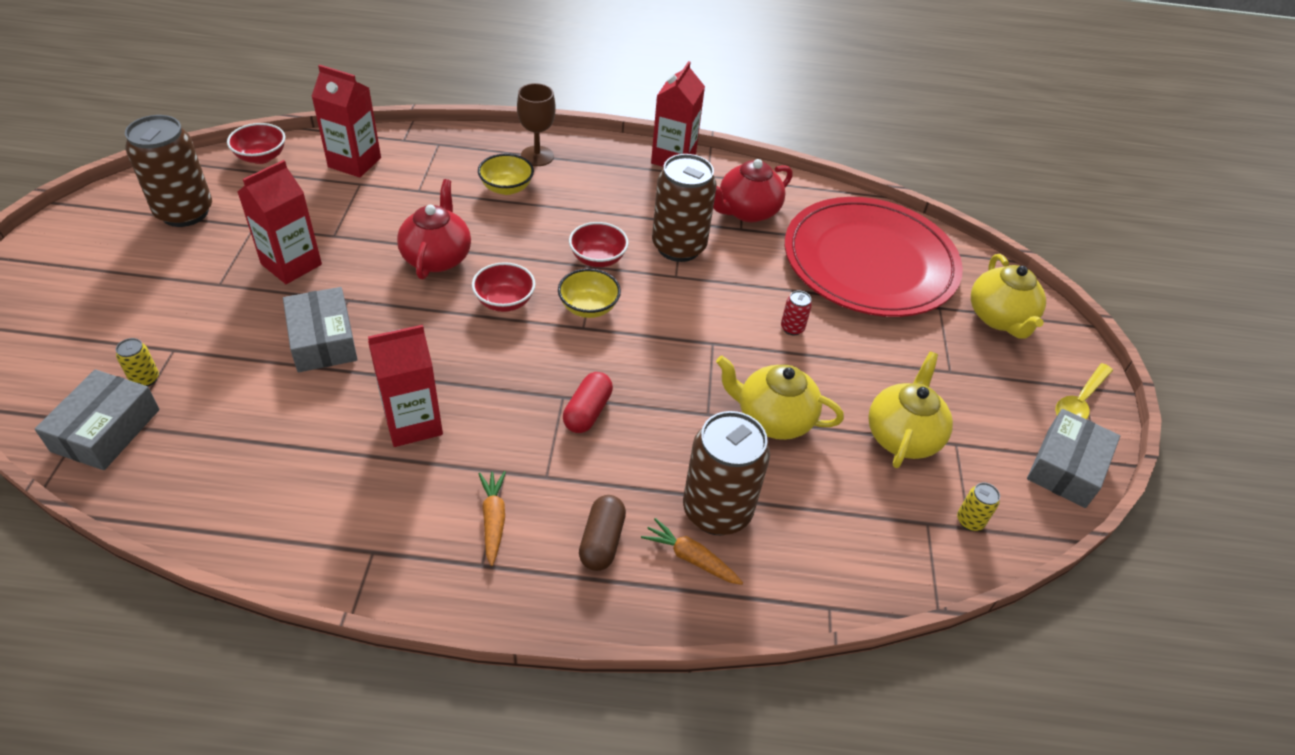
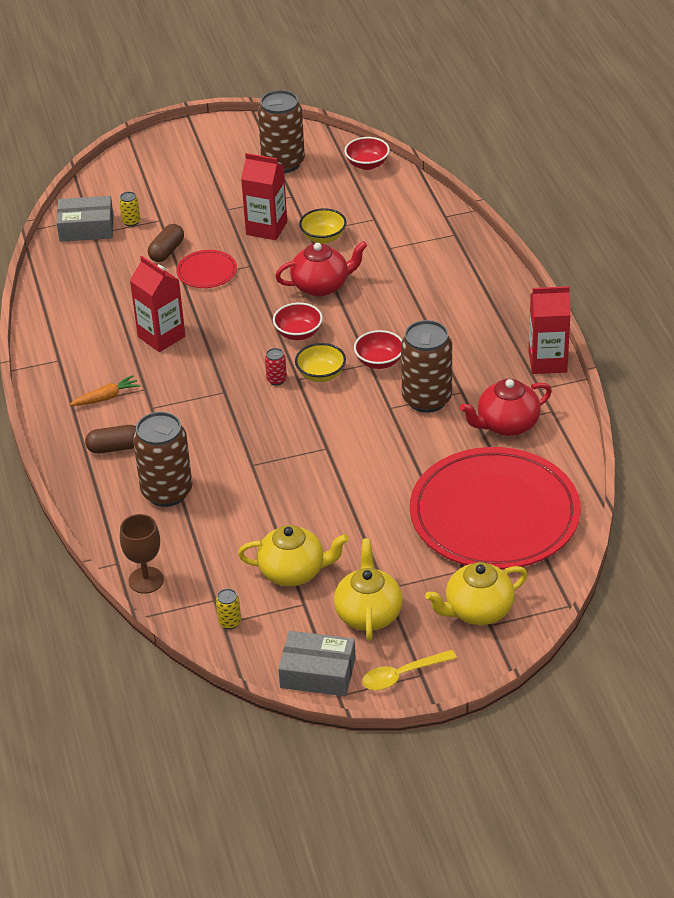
camera: 75 degrees right, 5 degrees down
(245, 364) = (167, 251): none -> brown capsule
(323, 340) = (207, 272): grey box -> red plate
(354, 162) = (397, 206): red carton -> none
(506, 188) = (428, 287): yellow bowl -> yellow bowl (323, 237)
(537, 156) = (483, 288): brown goblet -> brown goblet (146, 580)
(587, 412) = (217, 407): red capsule -> none
(690, 558) = (123, 490): orange carrot -> none
(747, 211) = (506, 425): red teapot -> red teapot turned 60 degrees counterclockwise
(773, 419) = (268, 499): yellow teapot -> yellow teapot (368, 614)
(792, 328) = (373, 486): red can -> red can (276, 380)
(1079, 401) = (402, 675): yellow spoon -> yellow spoon turned 45 degrees counterclockwise

